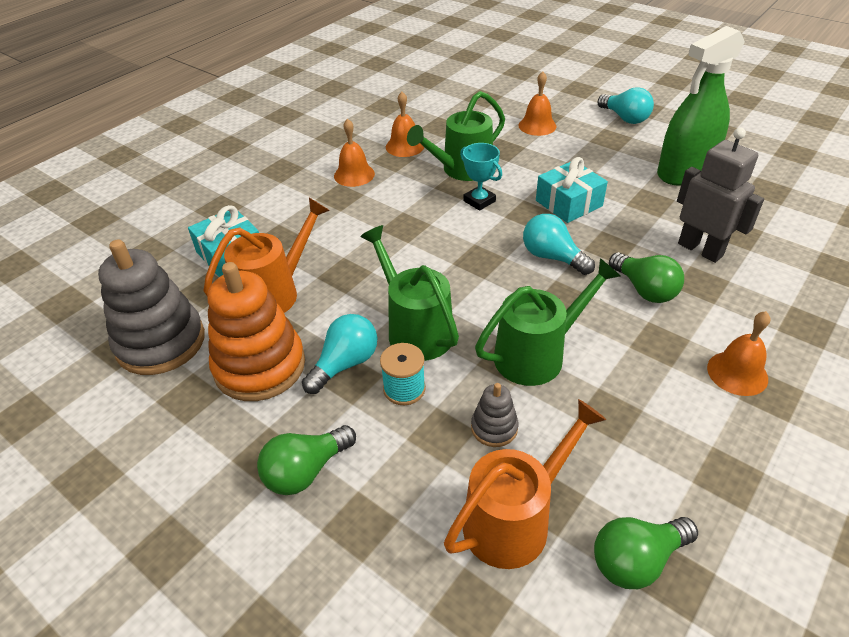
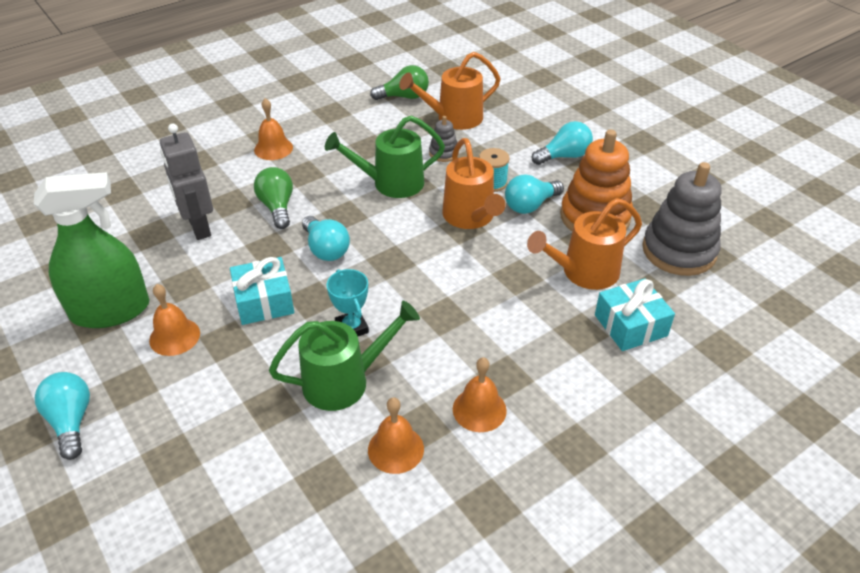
camera: 165 degrees left, 0 degrees up
(306, 471) = (564, 156): green light bulb -> turquoise light bulb
(415, 329) = (471, 217): green watering can -> orange watering can
(537, 126) = (195, 441): orange bell -> orange bell (174, 336)

